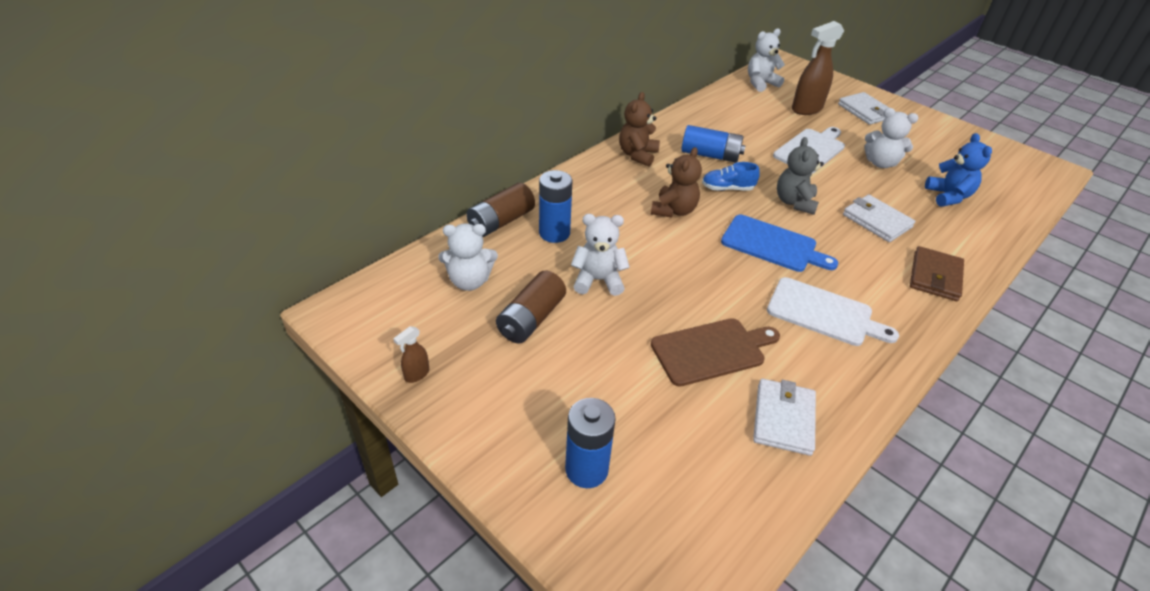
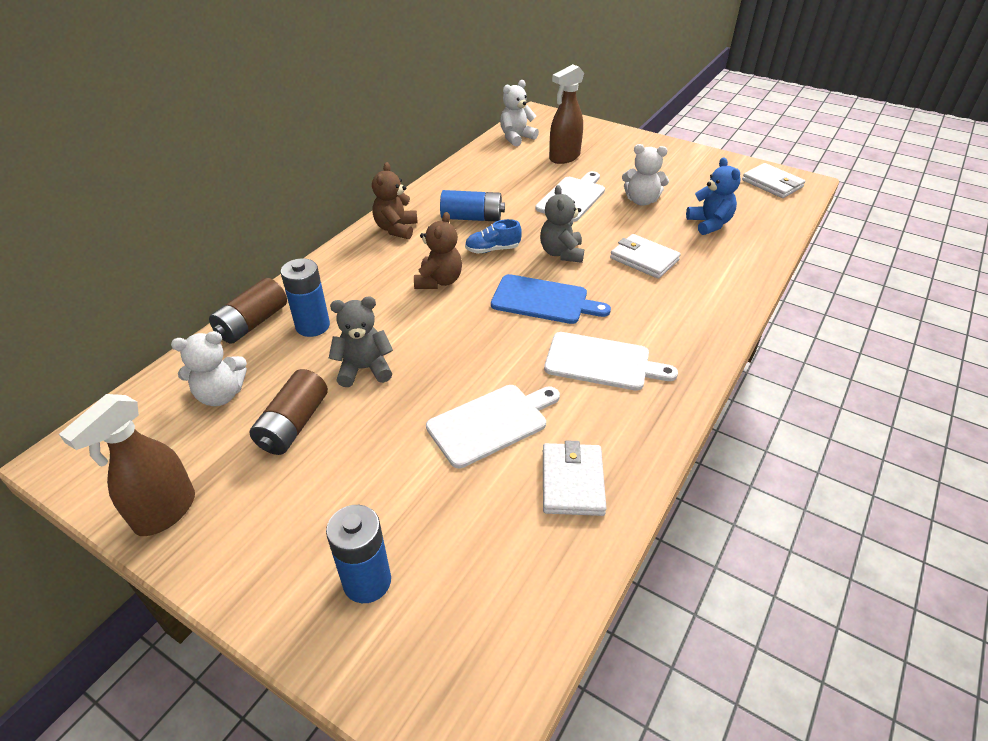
camera: 10 degrees left, 0 degrees up
(416, 374) = (165, 512): brown spray bottle -> brown spray bottle, size x2.12
(598, 280) = (364, 369): white teddy bear -> grey teddy bear
(711, 351) = (491, 423): brown cutting board -> white cutting board
(865, 111) = (621, 151): white wallet -> white wallet (772, 183)
(935, 276) = (706, 306): brown wallet -> none

